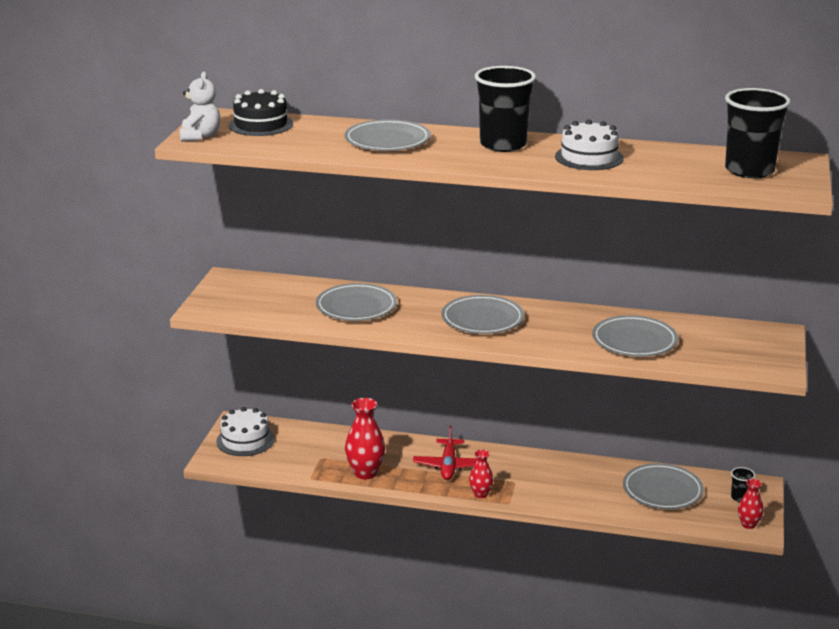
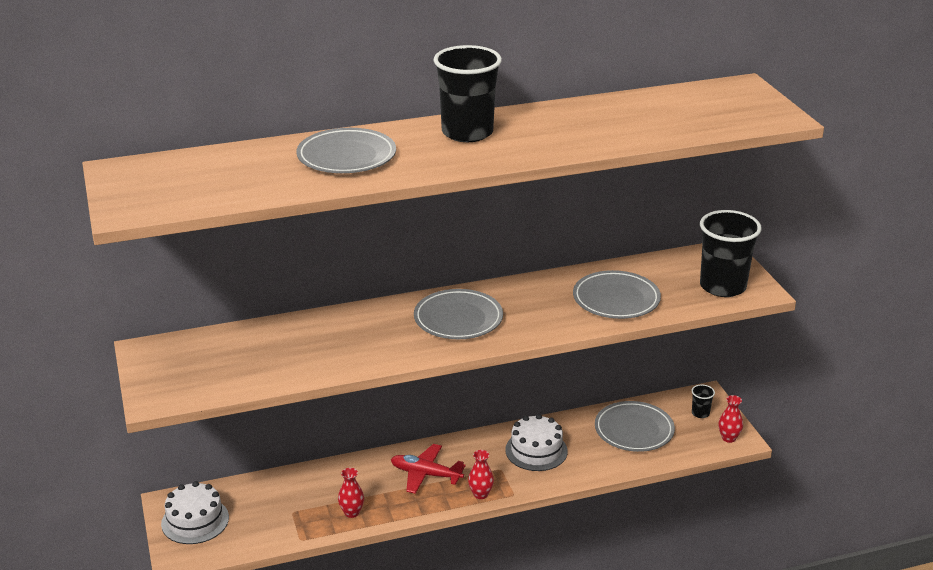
camera: 30 degrees left, 5 degrees up
(200, 136) = (130, 202): white teddy bear -> none
(260, 124) = (183, 169): black cake -> none
(356, 307) = (320, 344): grey plate -> none
(365, 473) = (352, 513): red vase -> red vase, size x0.59
(448, 466) = (425, 474): red plane -> red plane turned 135 degrees clockwise
(589, 157) = (564, 128): white cake -> white cake (536, 450)
(749, 170) = (717, 107): black cup -> black cup (722, 286)

